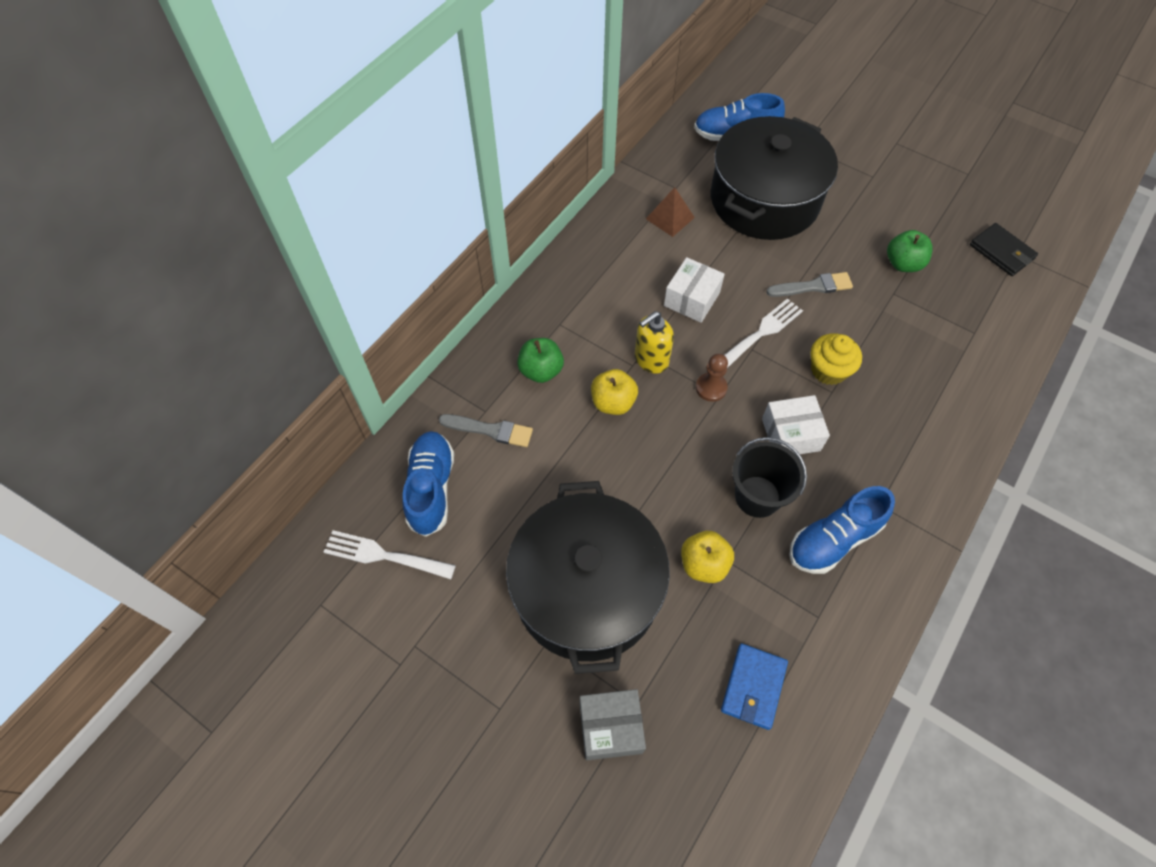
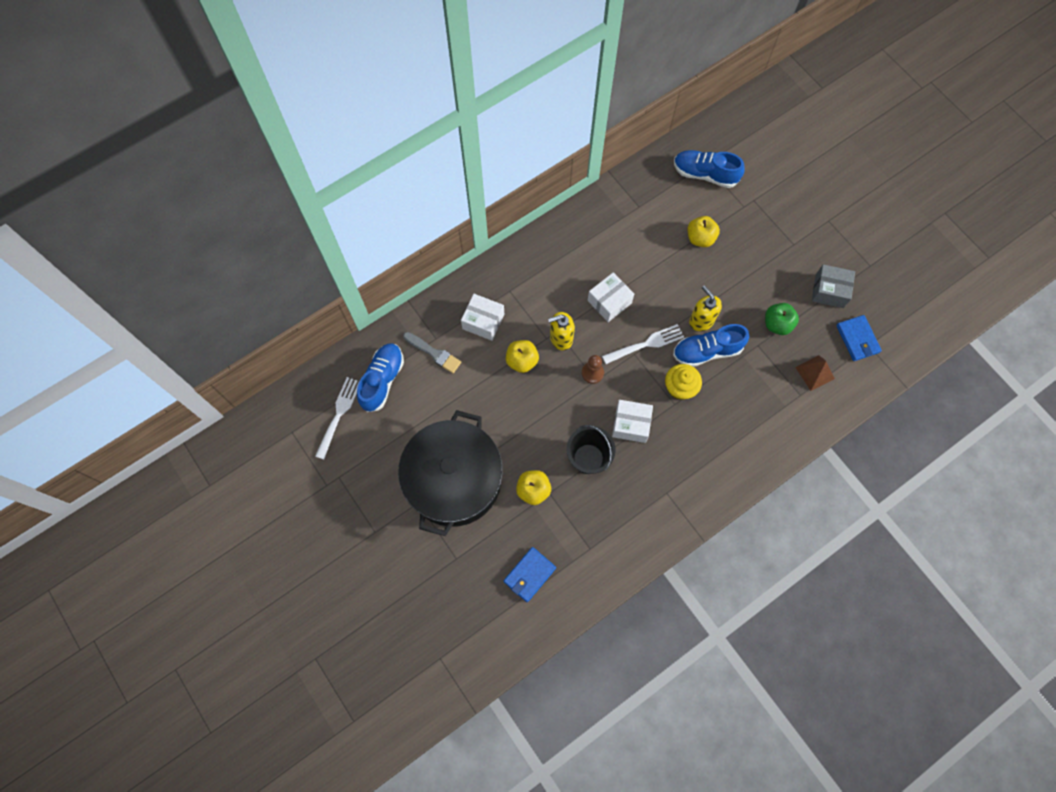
camera: 20 degrees right, 10 degrees up
(384, 555) = (339, 414): white fork -> white fork turned 75 degrees clockwise
(541, 371) = (483, 321): green apple -> white box
(610, 728) = (435, 566): grey box -> grey box (829, 291)
(670, 218) = (623, 231): brown pyramid -> brown pyramid (814, 372)
(764, 200) = (700, 238): black pot -> yellow apple
(813, 286) = (701, 320): grey brush -> yellow soap dispenser
(833, 539) = (624, 504): blue shoe -> blue shoe (707, 351)
(1001, 252) = (857, 339): black wallet -> blue wallet

